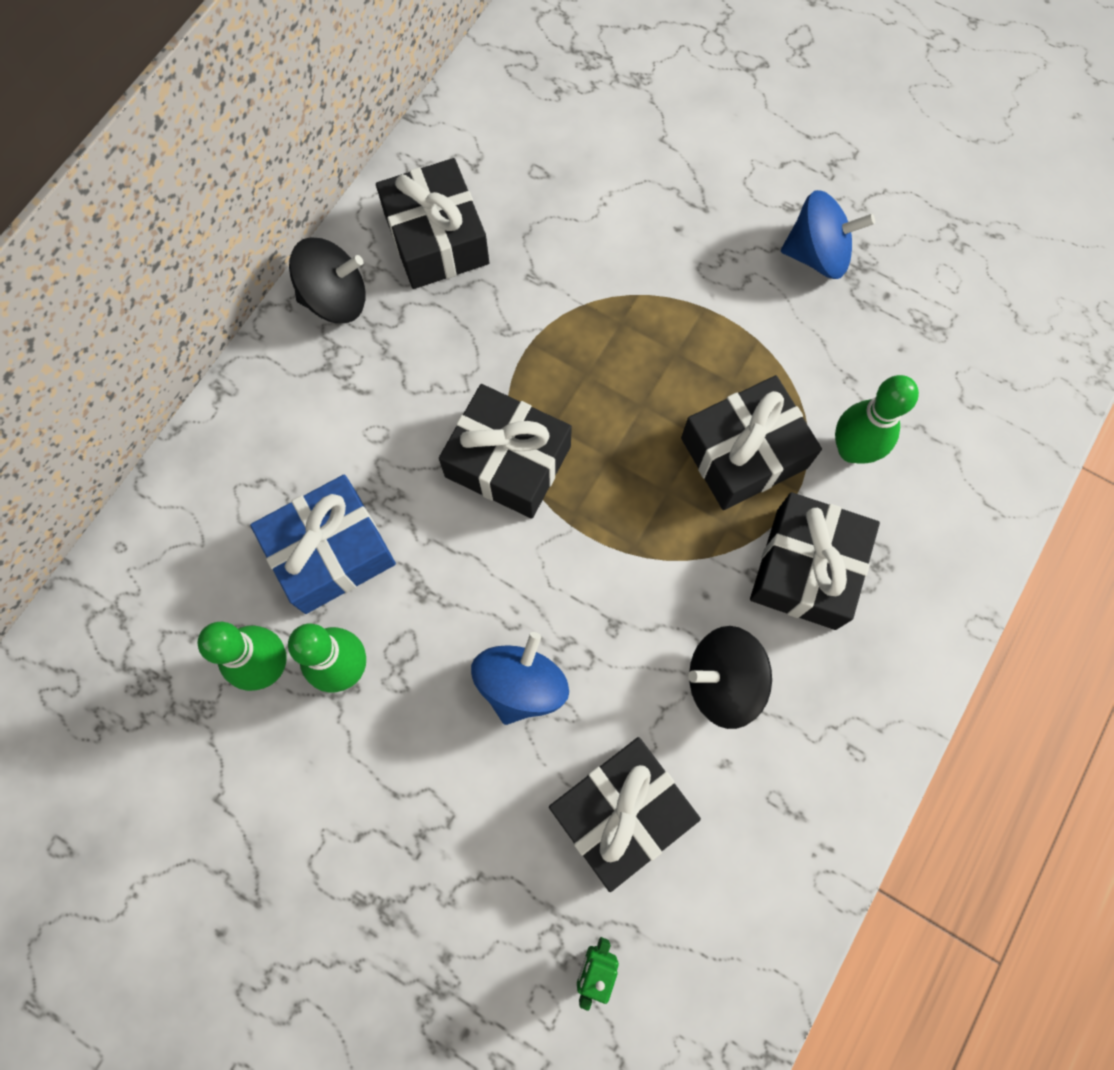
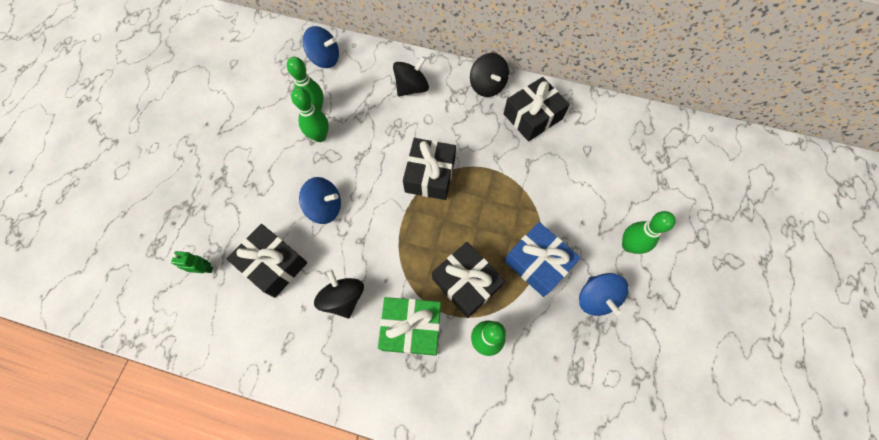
camera: 75 degrees right, 5 degrees down
(135, 619) = (325, 59): none -> blue spinning top
(286, 447) = (412, 88): none -> black spinning top
(331, 552) = (369, 117): blue gift -> blue gift (537, 263)
(738, 173) = (629, 245): none -> green bowling pin
(806, 568) = (411, 328): black gift -> green gift

